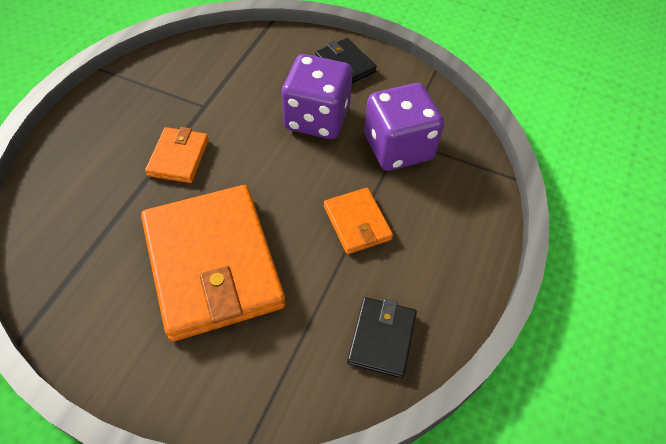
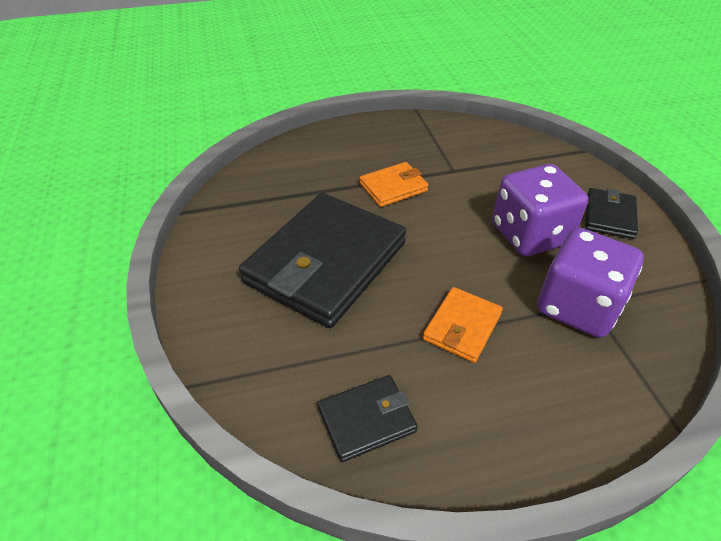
camera: 55 degrees right, 10 degrees down
(213, 264) = (326, 262): orange wallet -> black wallet

